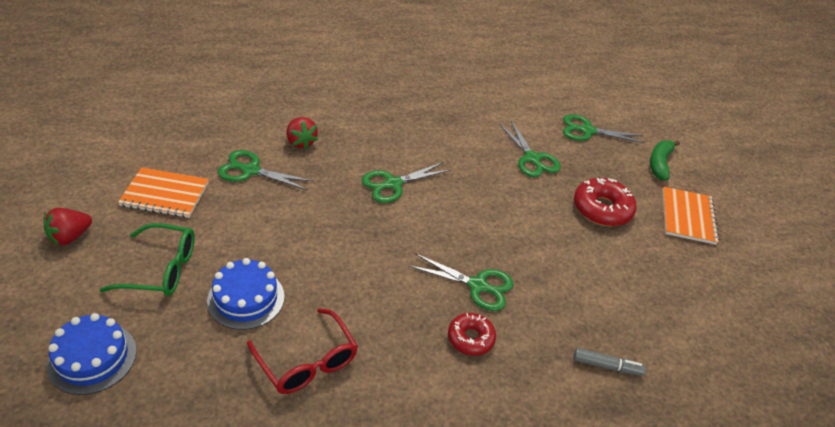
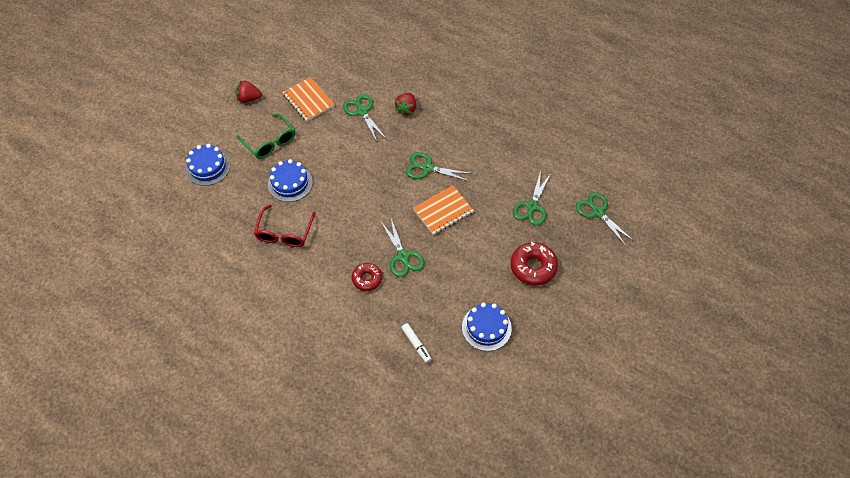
camera: 50 degrees right, 15 degrees up
(607, 366) = (416, 344): grey marker -> white marker
(640, 293) = (486, 327): none -> blue cake
(659, 163) = (618, 267): green banana -> none
(688, 217) = (584, 311): orange notebook -> orange notebook (443, 211)

